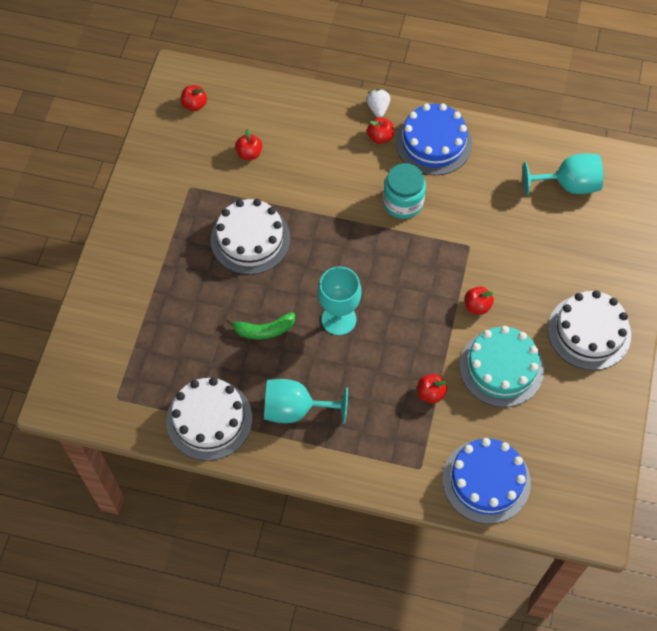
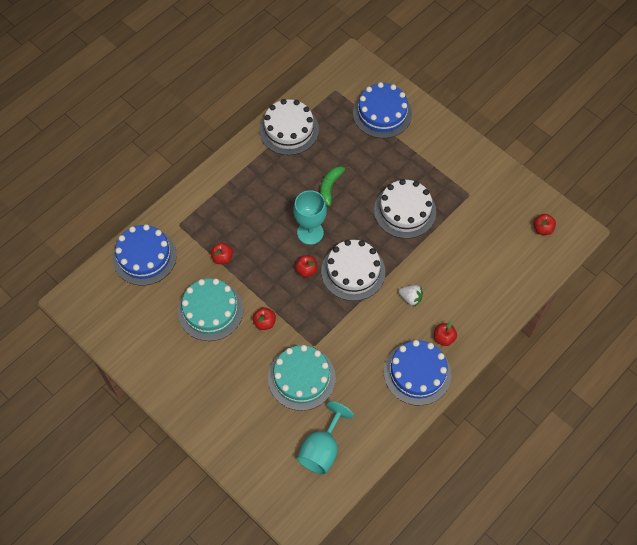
camera: 120 degrees right, 0 degrees up
(124, 326) = (382, 113): none -> blue cake
(249, 153) = (478, 243): red apple -> red apple (306, 270)
(295, 409) = (264, 177): turquoise goblet -> none
(378, 108) = (472, 351): white strawberry -> white strawberry (410, 298)
(403, 202) = (377, 322): turquoise jar -> none
(511, 239) = (301, 378): none -> turquoise cake
(589, 332) = (197, 383): white cake -> white cake (353, 271)

